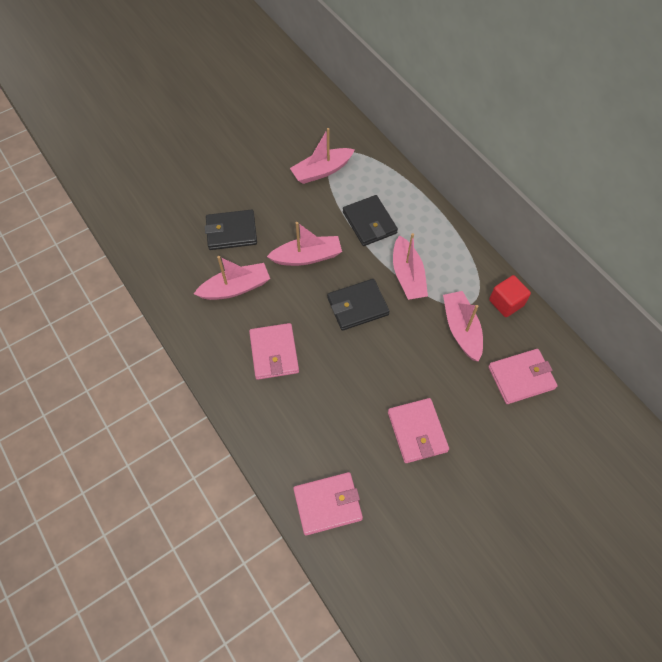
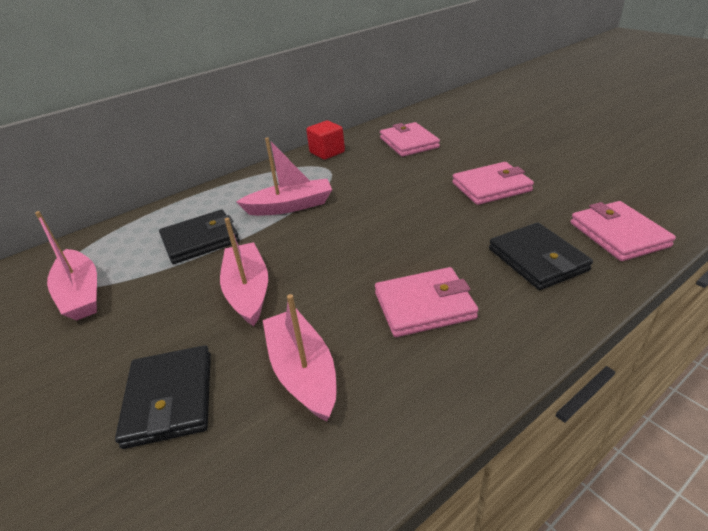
camera: 90 degrees left, 25 degrees down
(357, 306) = (336, 238): black wallet -> black wallet (537, 259)
(461, 329) = (361, 172): pink boat -> none

